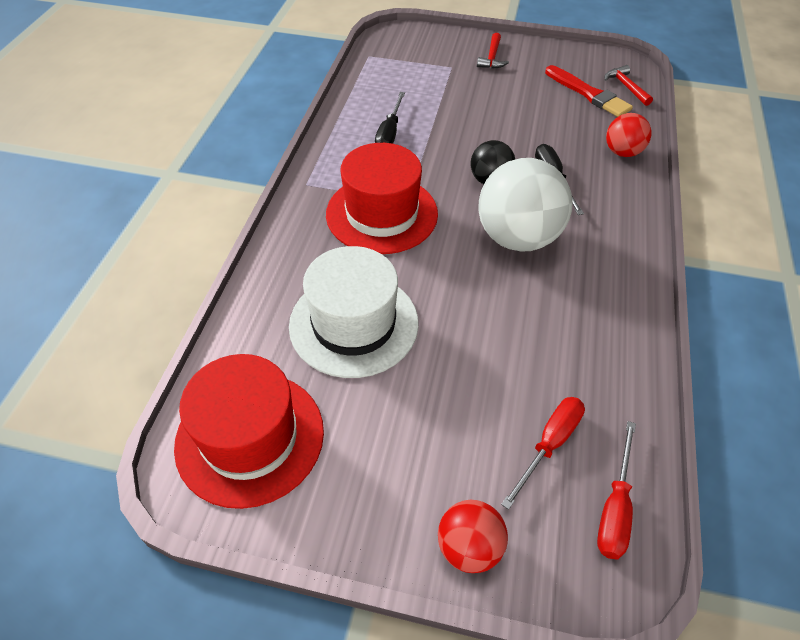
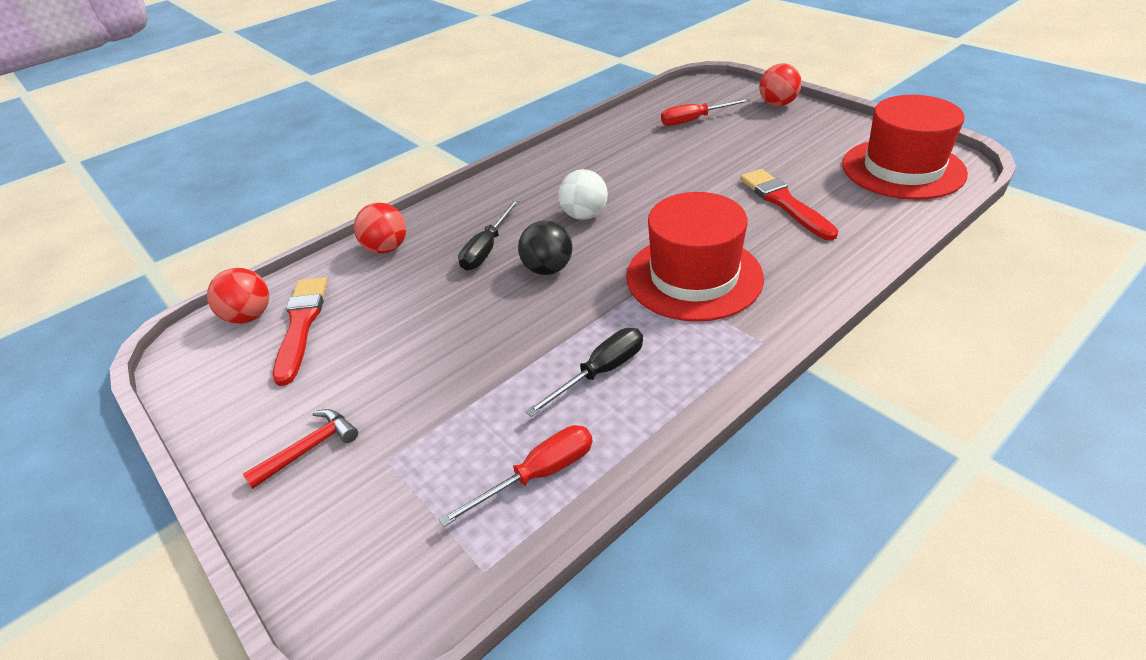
camera: 140 degrees left, 10 degrees down
(354, 324) = (785, 203): white hat -> red brush
(517, 238) = (584, 215): white ball -> white ball, size x0.54
(614, 507) = (684, 97): red screwdriver -> red screwdriver (538, 475)
(626, 87) = (249, 316): red hammer -> red ball

